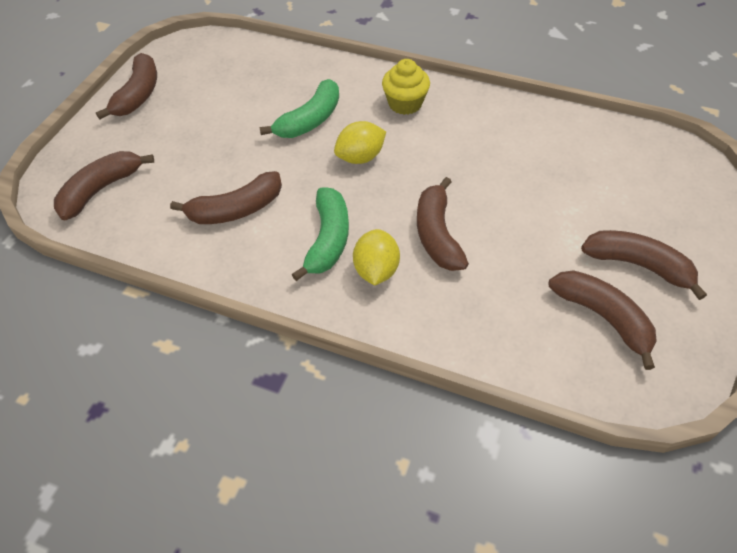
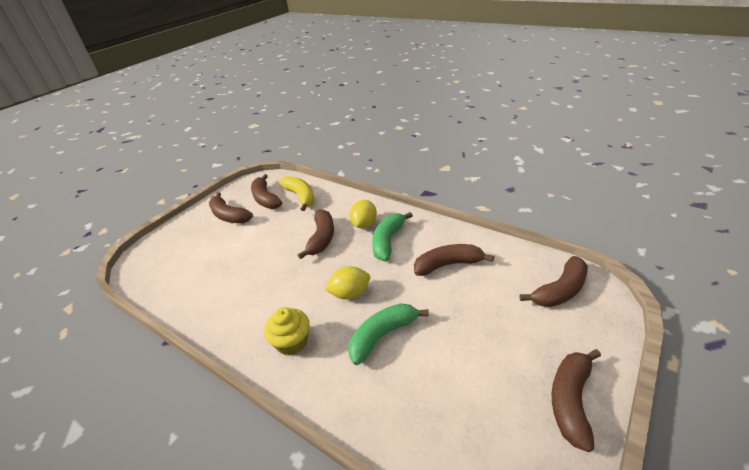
camera: 165 degrees left, 15 degrees down
(533, 331) = (300, 196): none -> yellow banana

